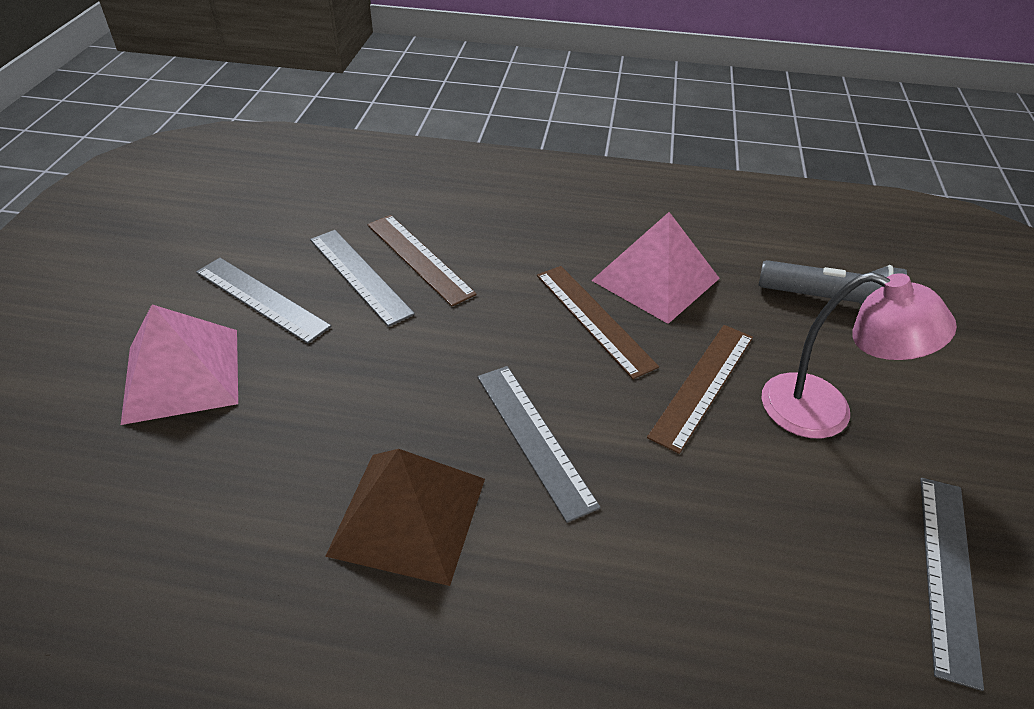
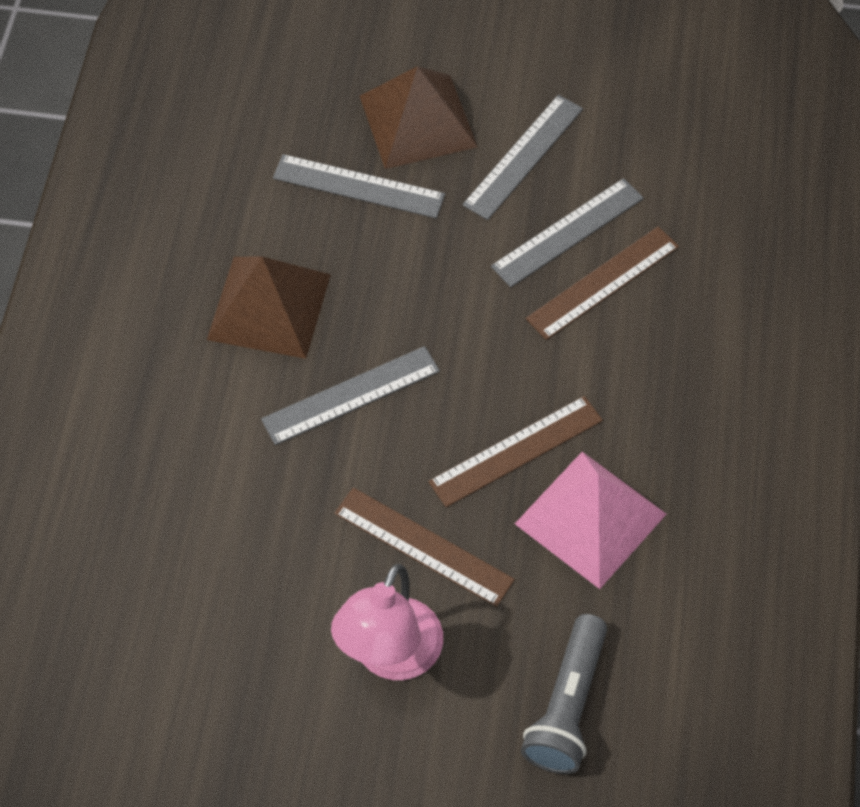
camera: 90 degrees right, 15 degrees up
(182, 374) = (418, 121): pink pyramid -> brown pyramid
(948, 573) = (205, 713): grey ruler -> grey ruler (358, 186)

